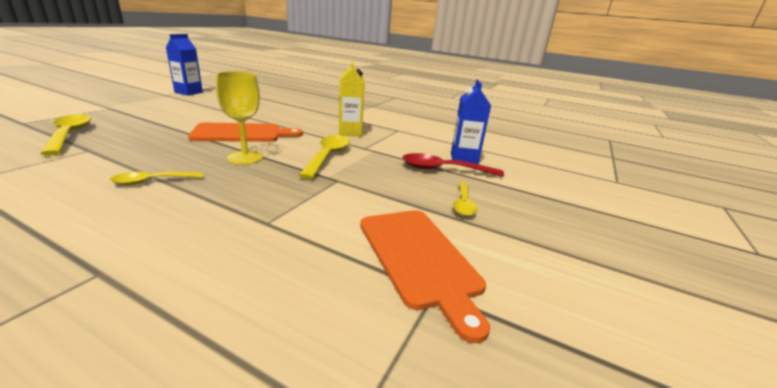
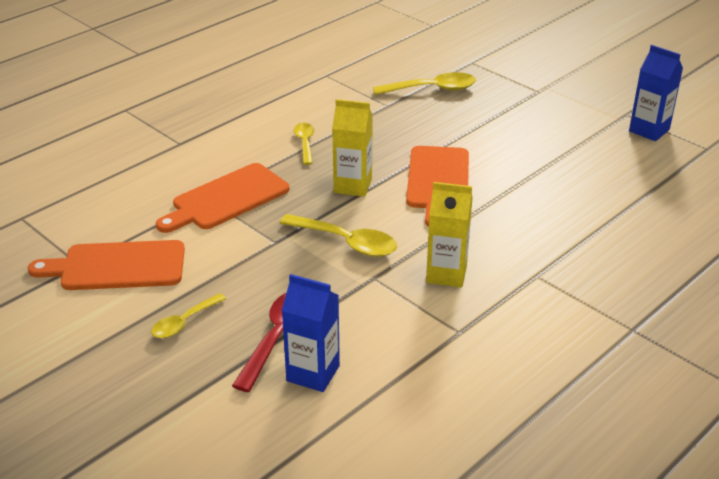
camera: 110 degrees right, 10 degrees up
(245, 157) = (352, 186): yellow goblet -> yellow carton
(268, 211) = (226, 199): none -> orange cutting board
(463, 204) = (184, 322): yellow spoon -> yellow spoon turned 75 degrees counterclockwise

